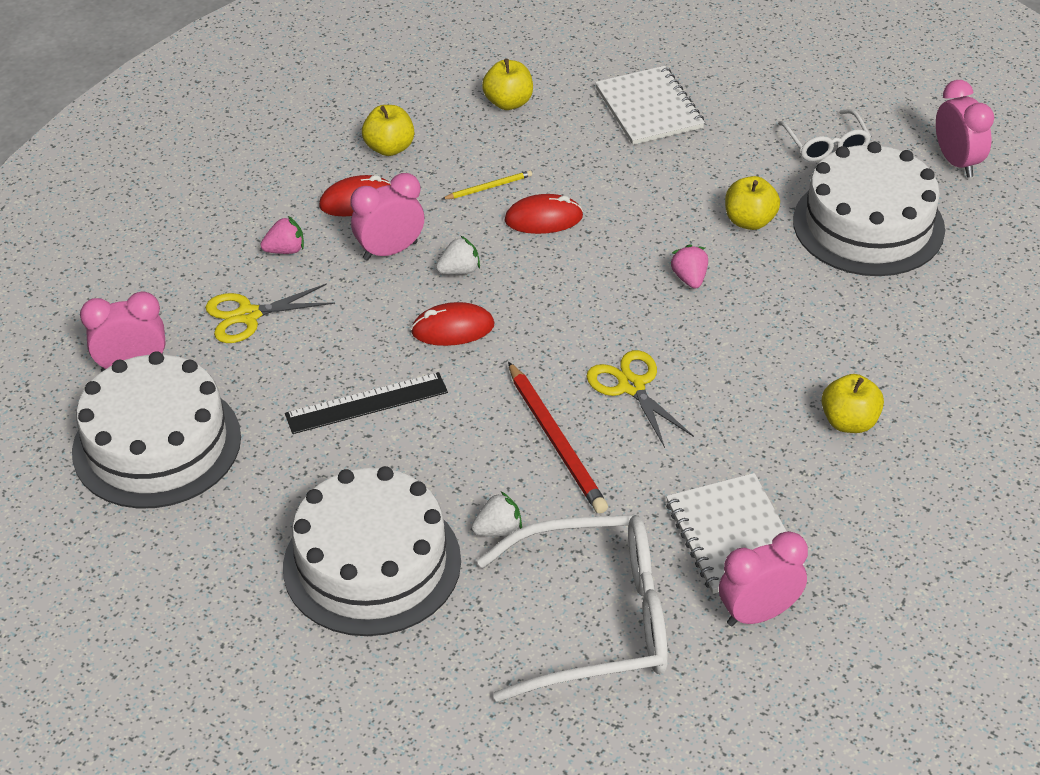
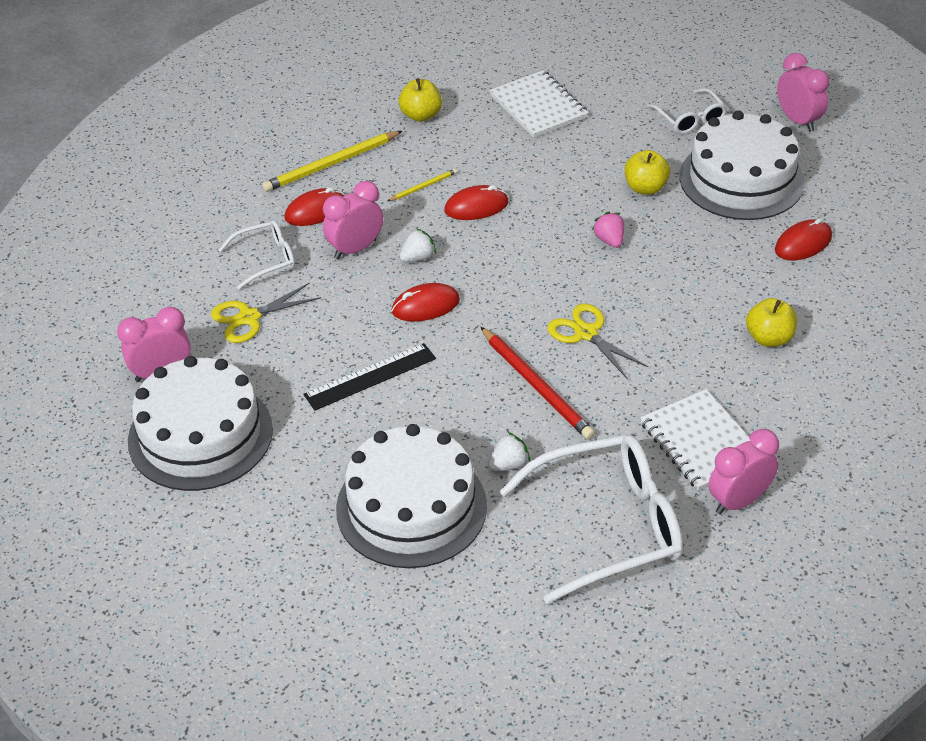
camera: 10 degrees left, 0 degrees up
(285, 250) = (266, 259): pink strawberry -> white glasses
(389, 148) = (331, 164): yellow apple -> yellow pencil
(922, 312) = (803, 243): none -> red mouse

